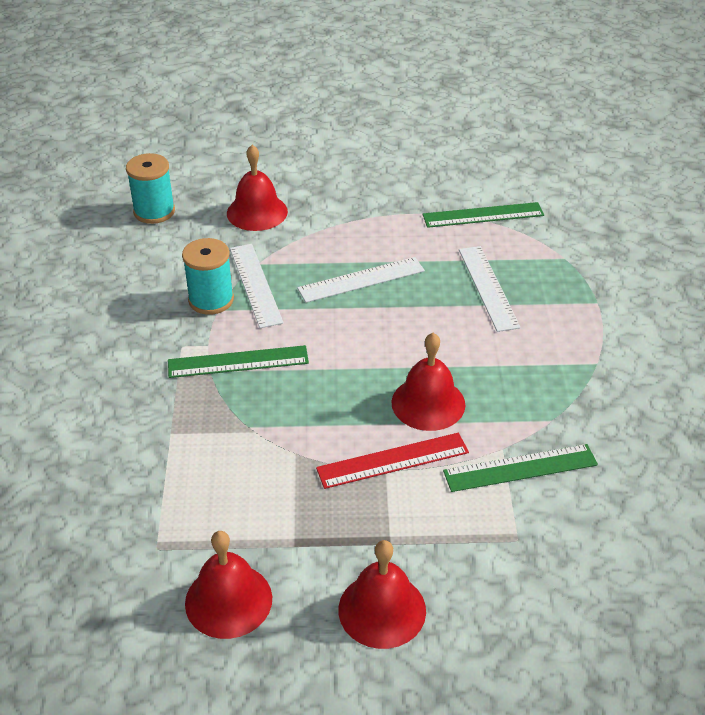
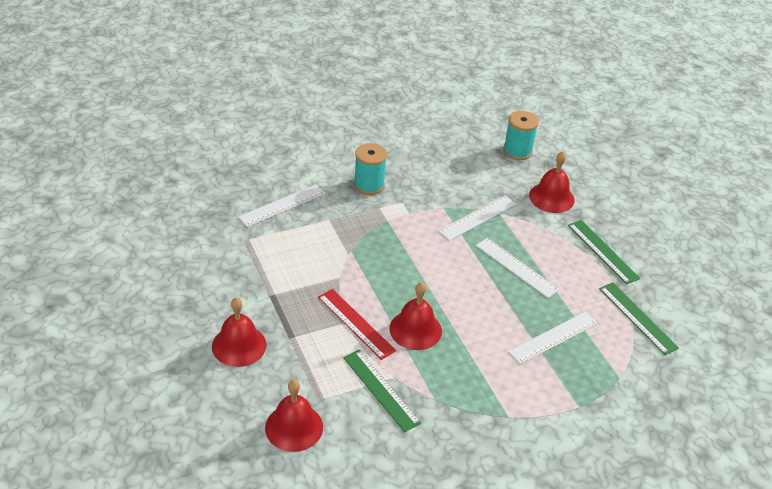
camera: 65 degrees right, 0 degrees up
(106, 479) = (282, 205): none -> white ruler
(211, 300) = (450, 202): turquoise spool -> turquoise spool (369, 185)
(228, 600) = (221, 279): red bell -> red bell (294, 427)
(238, 362) = (402, 230): green ruler -> green ruler (602, 251)

